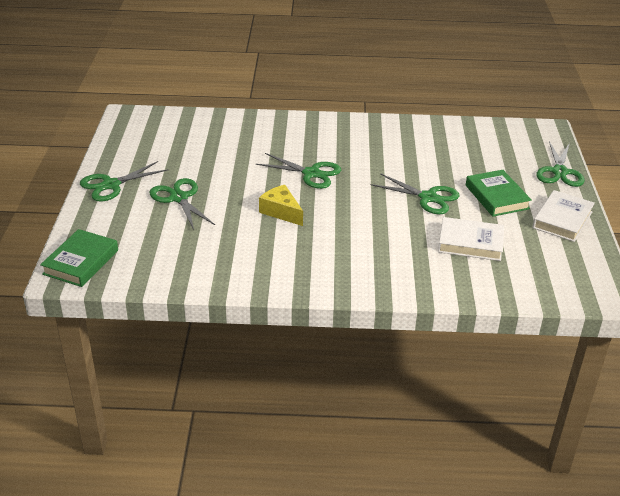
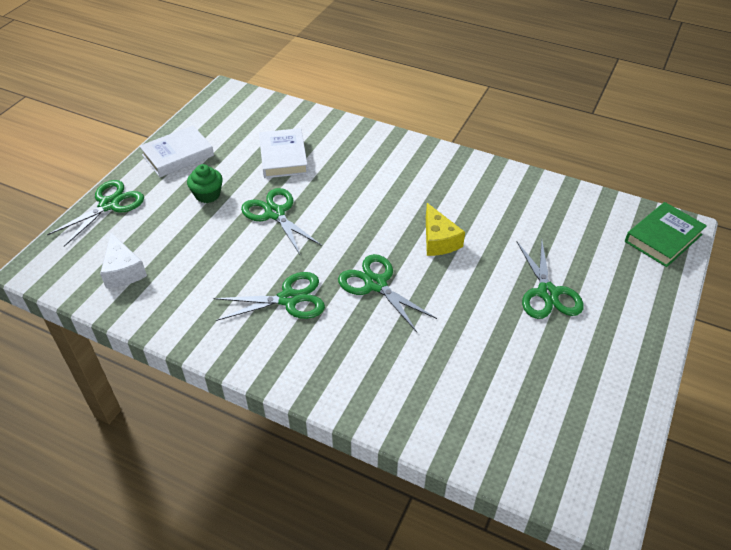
camera: 155 degrees left, 10 degrees up
(111, 185) = (631, 341): green scissors -> green scissors (289, 299)
(470, 243) = (283, 157): white book -> white book turned 45 degrees clockwise
(491, 140) = (123, 271): none -> white cheese
(496, 197) = (207, 195): green book -> green cupcake

